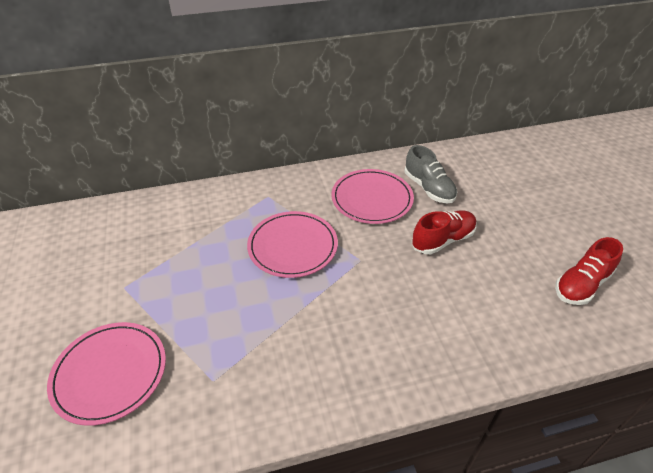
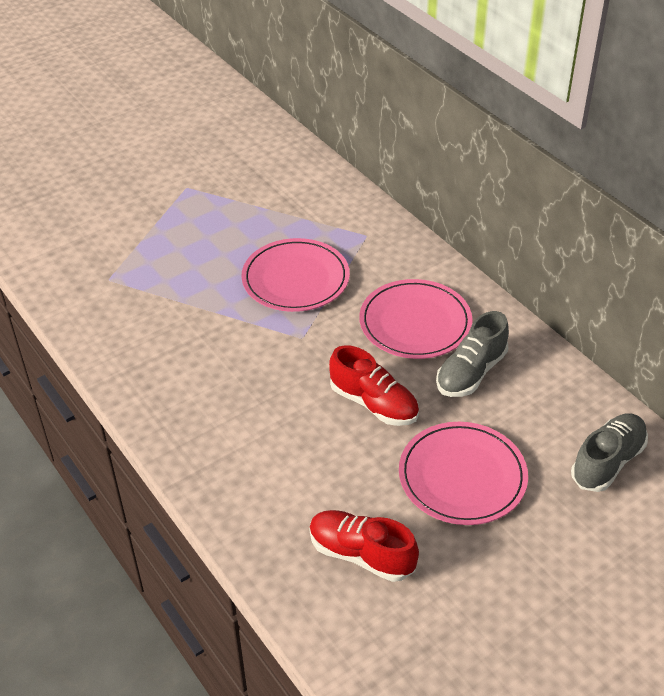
camera: 70 degrees right, 0 degrees up
(110, 373) = (94, 218): pink plate -> pink plate (462, 476)
(516, 160) = (607, 462): none -> grey shoe

